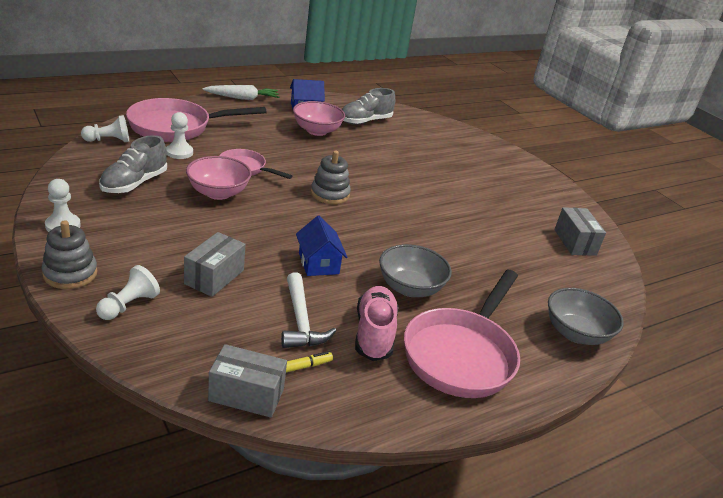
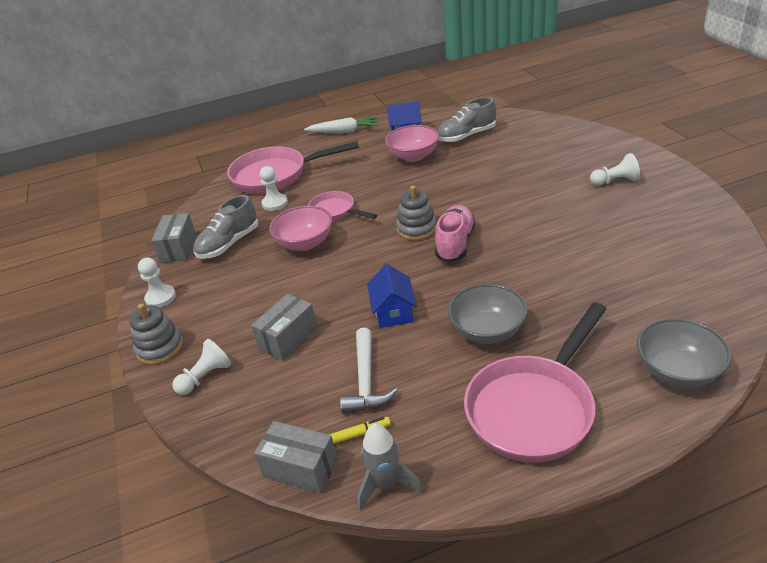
camera: 20 degrees right, 5 degrees up
(108, 140) = (212, 201): white pawn -> white pawn (615, 181)
(335, 412) = (386, 484): none -> grey rocket
(374, 334) = (440, 390): pink shoe -> pink shoe (455, 243)
(575, 242) = (693, 252): grey box -> grey box (178, 248)

